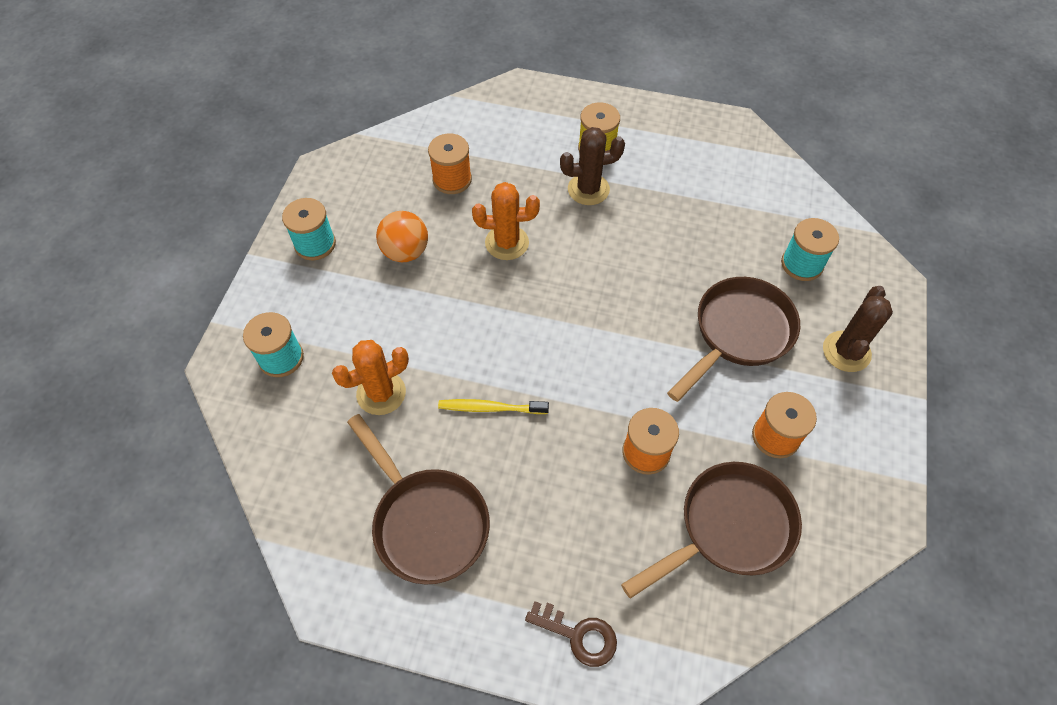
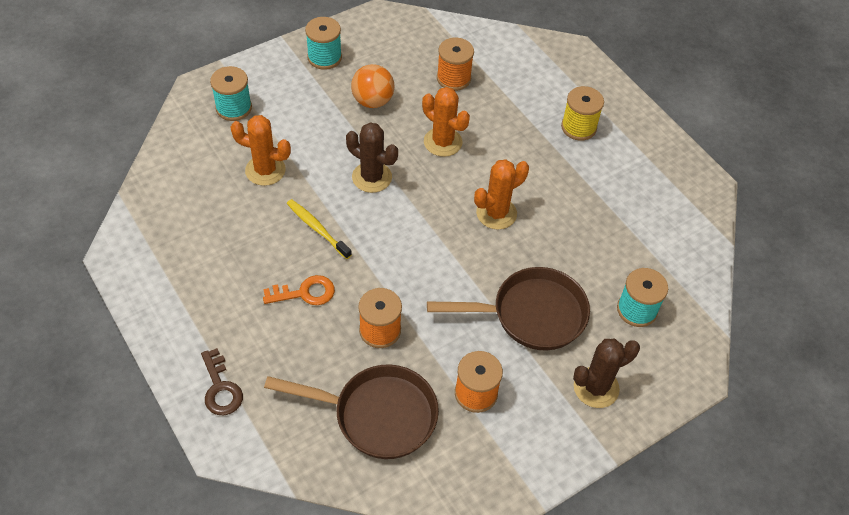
camera: 40 degrees right, 5 degrees down
(426, 522) = (210, 258): brown pan -> none
(547, 476) = (305, 293): none -> orange key
(588, 189) = (539, 149): brown cactus -> brown cactus (372, 177)
(618, 270) = (496, 213): none -> orange cactus

